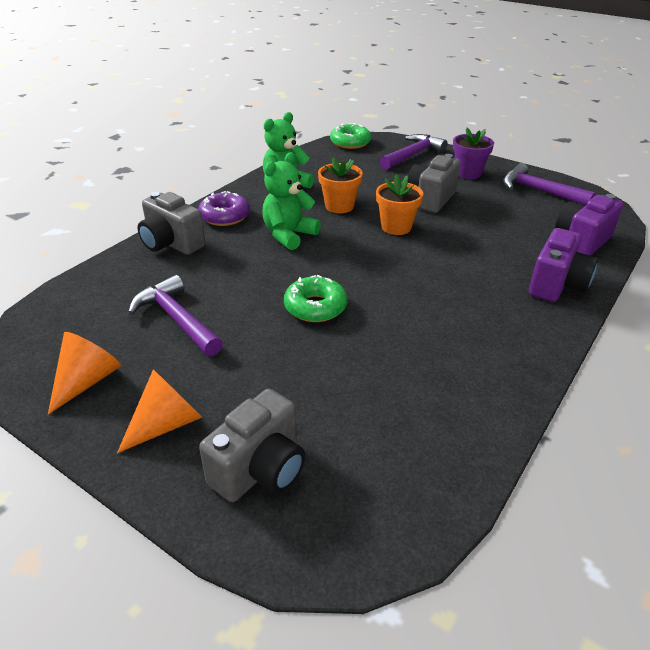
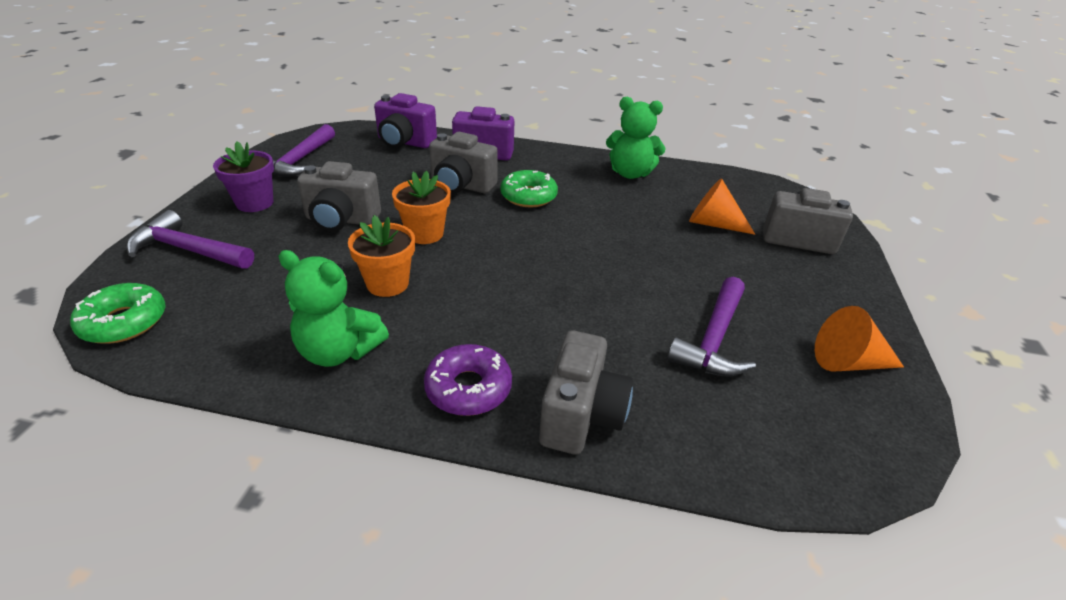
camera: 115 degrees left, 0 degrees up
(167, 423) = (821, 292): orange cone -> orange cone (713, 224)
(289, 235) = (488, 307): green teddy bear -> green teddy bear (630, 173)
(315, 307) = (611, 255): green donut -> green donut (528, 196)
(474, 256) = (461, 186): none -> grey camera

